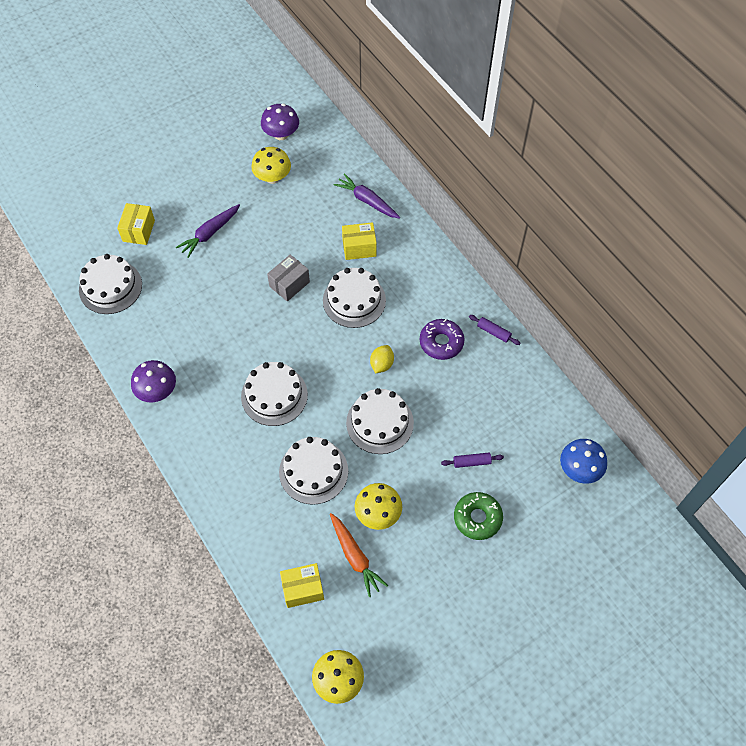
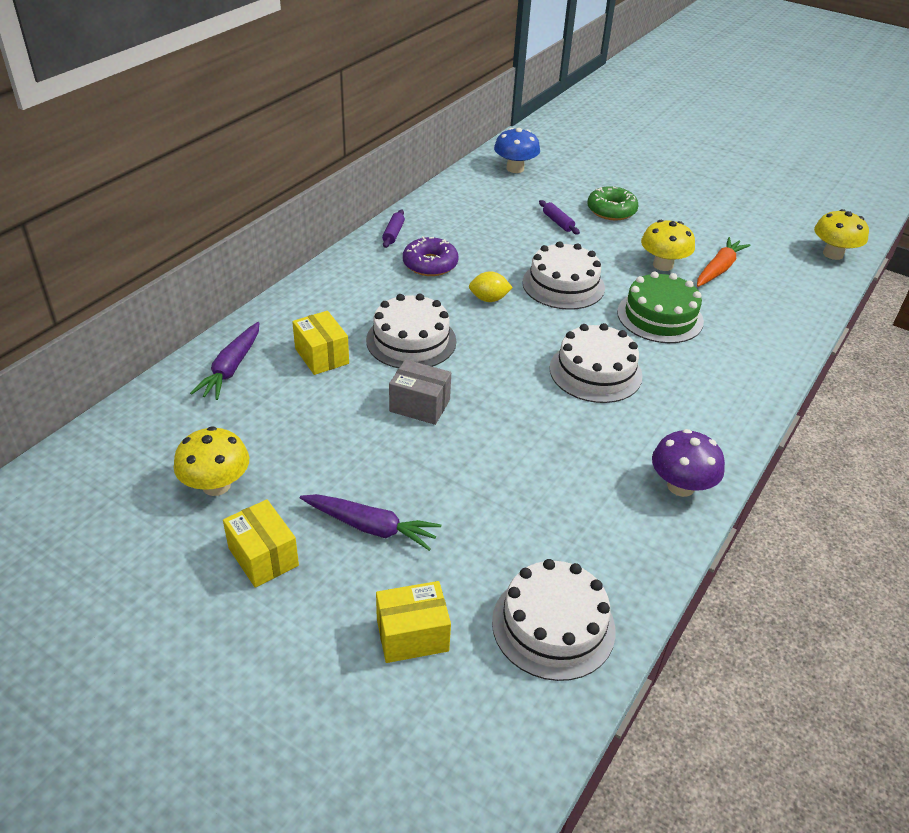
camera: 115 degrees left, 20 degrees down
(281, 134) = (107, 505): purple mushroom -> none
(303, 589) = (783, 293): yellow box -> yellow box (263, 557)
(313, 471) = (660, 316): white cake -> green cake

